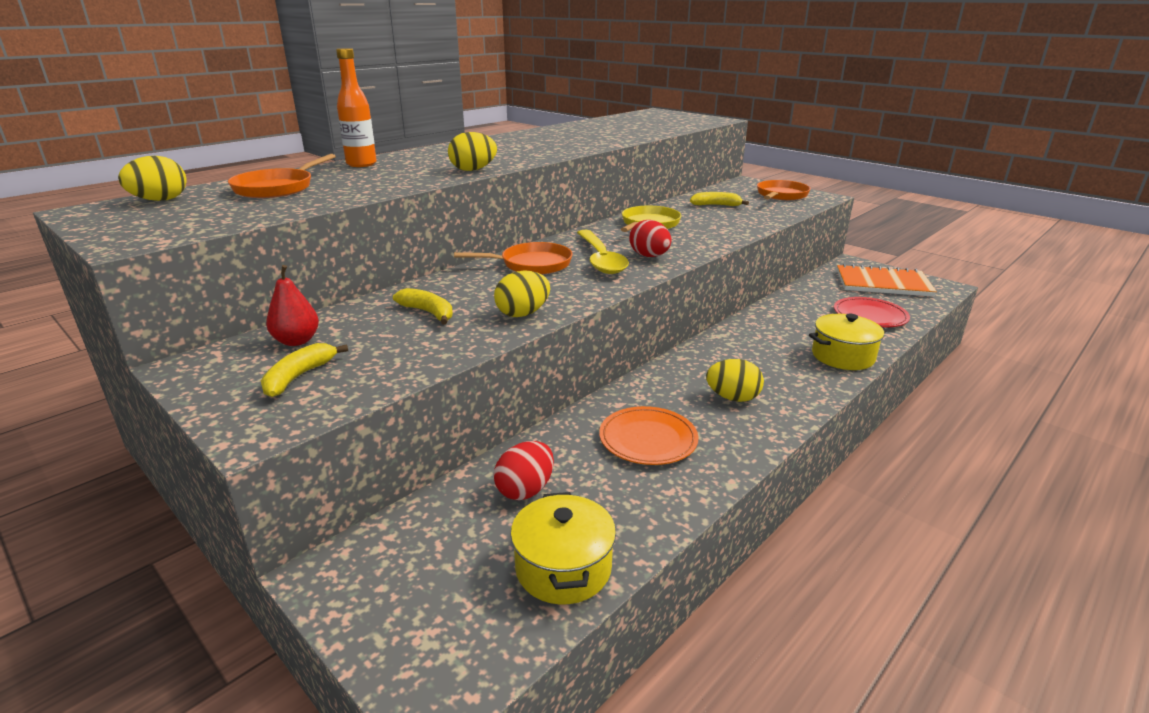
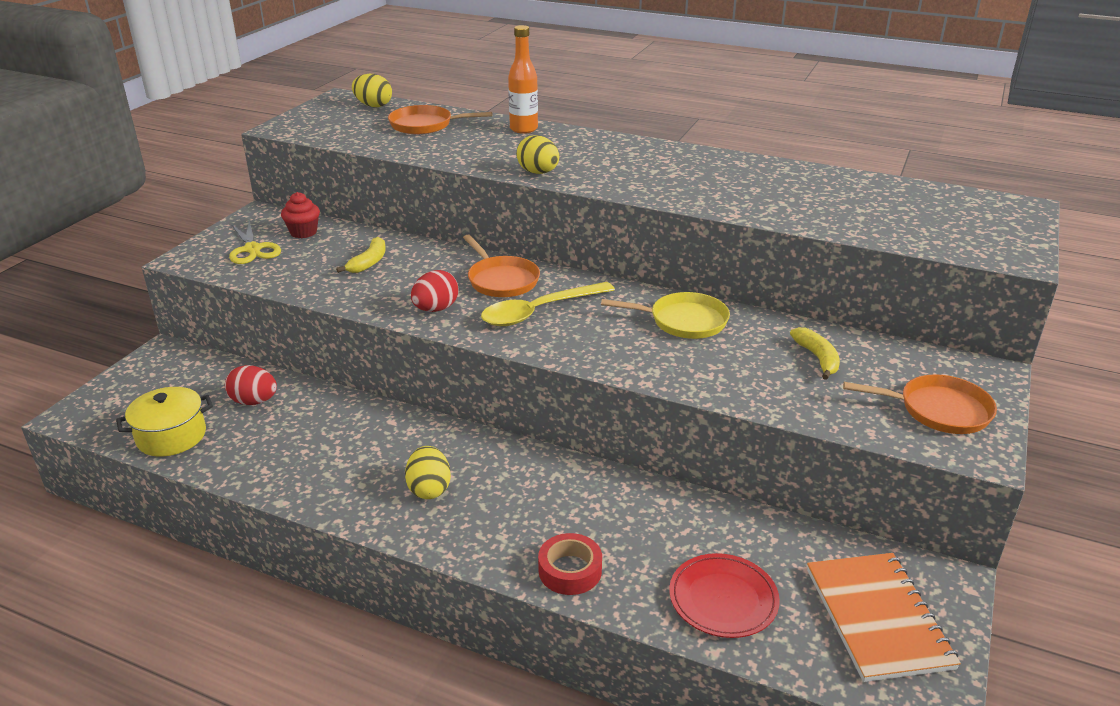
camera: 70 degrees right, 5 degrees up
(297, 341) = (303, 232): red pear -> red cupcake
(299, 377) = (252, 249): yellow banana -> yellow scissors
(523, 314) = (383, 300): yellow egg -> none
(648, 439) = (337, 447): orange plate -> none
(649, 256) = (568, 337): red egg -> red egg (436, 309)
(842, 356) = (570, 570): yellow pot -> red tape

